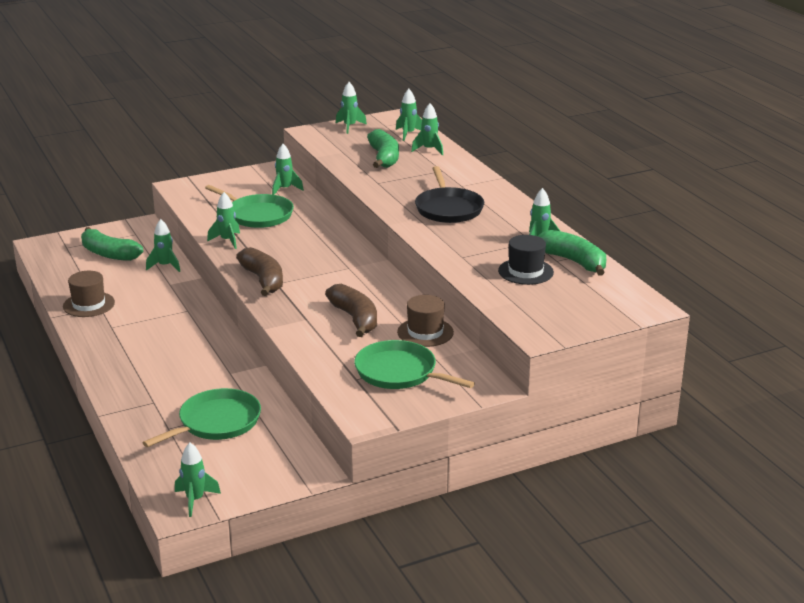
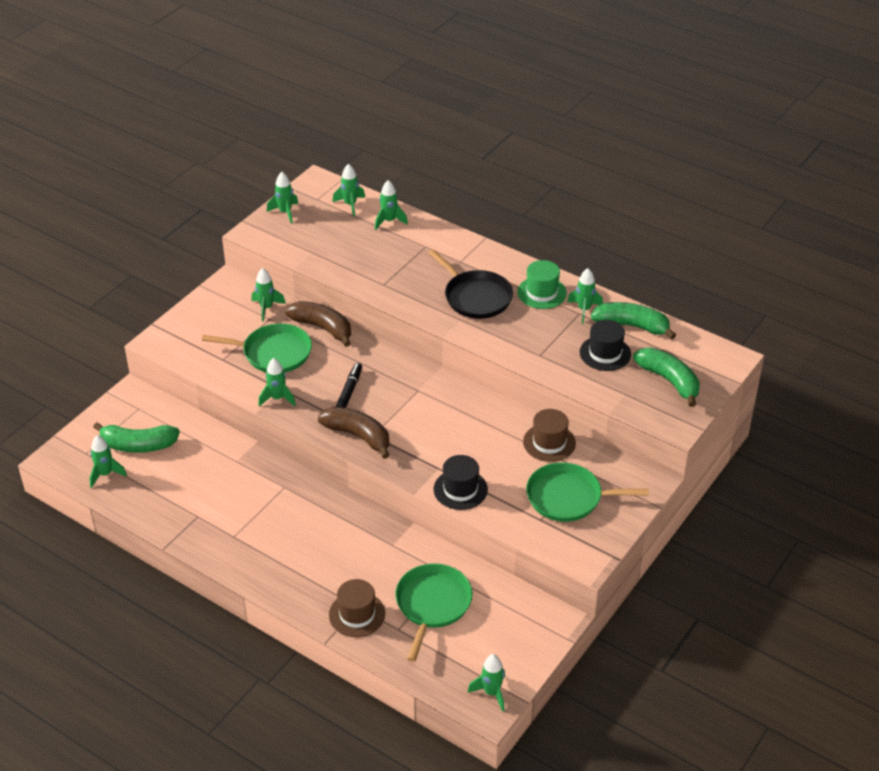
camera: 30 degrees left, 15 degrees up
(89, 304) = (184, 518): brown hat -> brown hat (357, 614)
(165, 266) = (210, 440): green rocket -> green rocket (105, 474)
(290, 252) = (349, 391): none -> black marker
(308, 338) = (460, 489): none -> black hat
(355, 318) = (479, 450): brown banana -> brown banana (322, 328)
(384, 158) = (358, 247): green banana -> green banana (669, 380)
(512, 220) = (542, 292): none -> green hat

